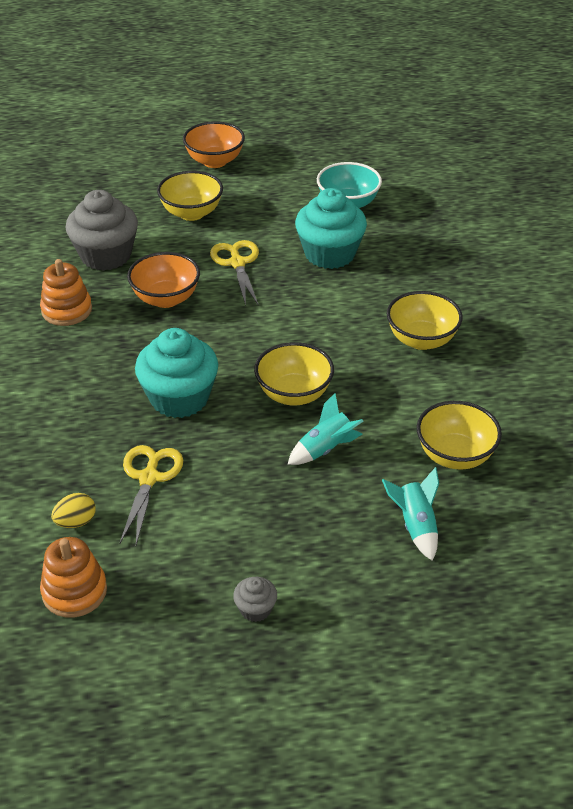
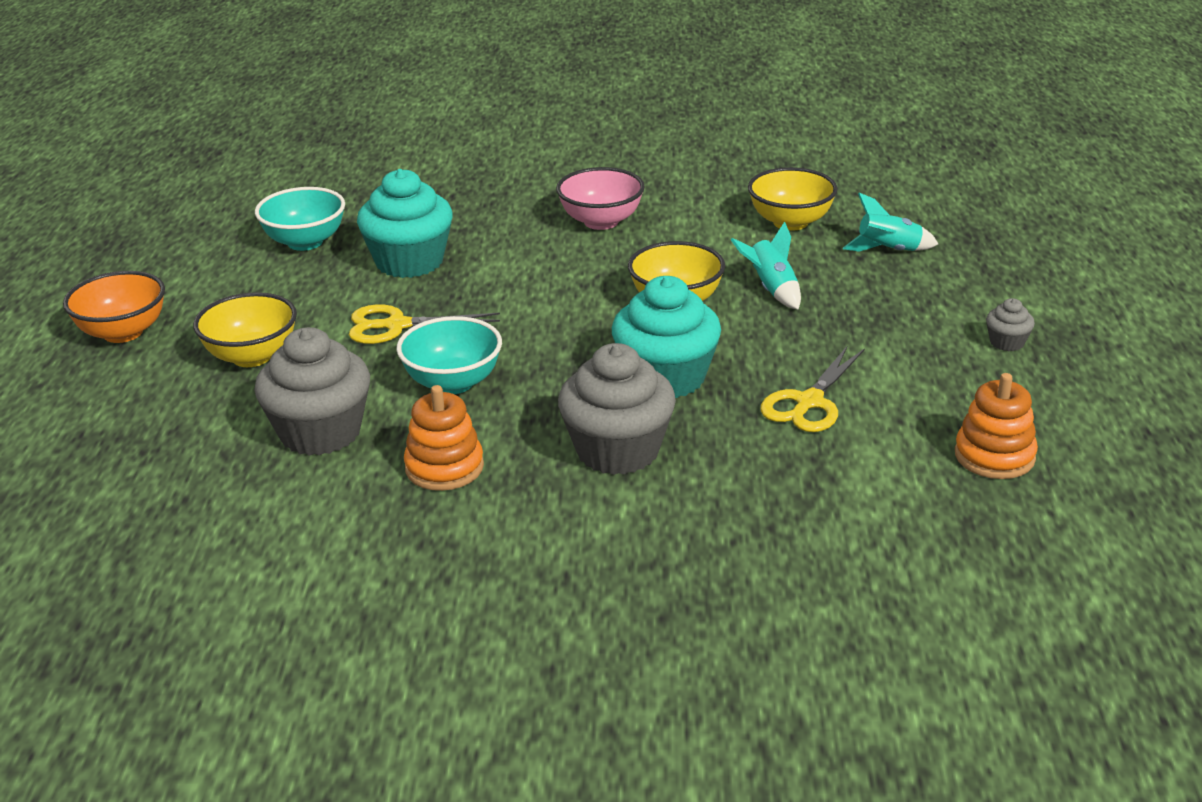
camera: 80 degrees left, 10 degrees down
(76, 522) = (882, 456): yellow egg -> none
(85, 383) = (617, 450): none -> grey cupcake
(149, 478) = (809, 402): yellow scissors -> yellow scissors turned 75 degrees counterclockwise
(166, 299) = (453, 383): orange bowl -> turquoise bowl
(421, 340) = (601, 221): yellow bowl -> pink bowl

